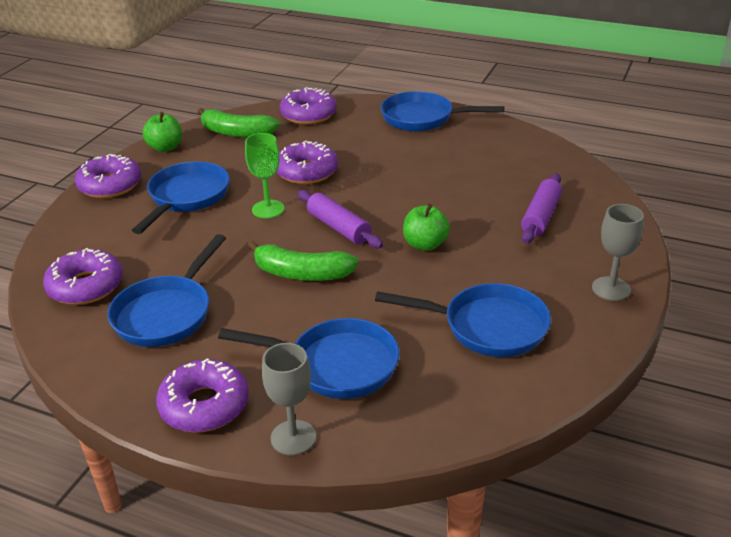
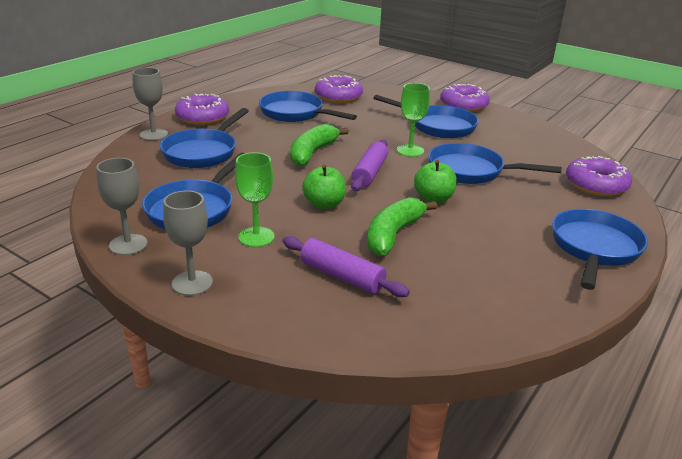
camera: 100 degrees right, 5 degrees down
(165, 148) = (522, 124): green apple -> green apple (433, 198)
(236, 133) = (551, 150): green banana -> green banana (393, 234)
(306, 171) = (470, 171): purple donut -> blue pan
(338, 227) = (369, 173): purple rolling pin -> purple rolling pin turned 45 degrees counterclockwise
(513, 272) = (256, 237): none -> green goblet
(585, 349) = (128, 245): none -> grey goblet

